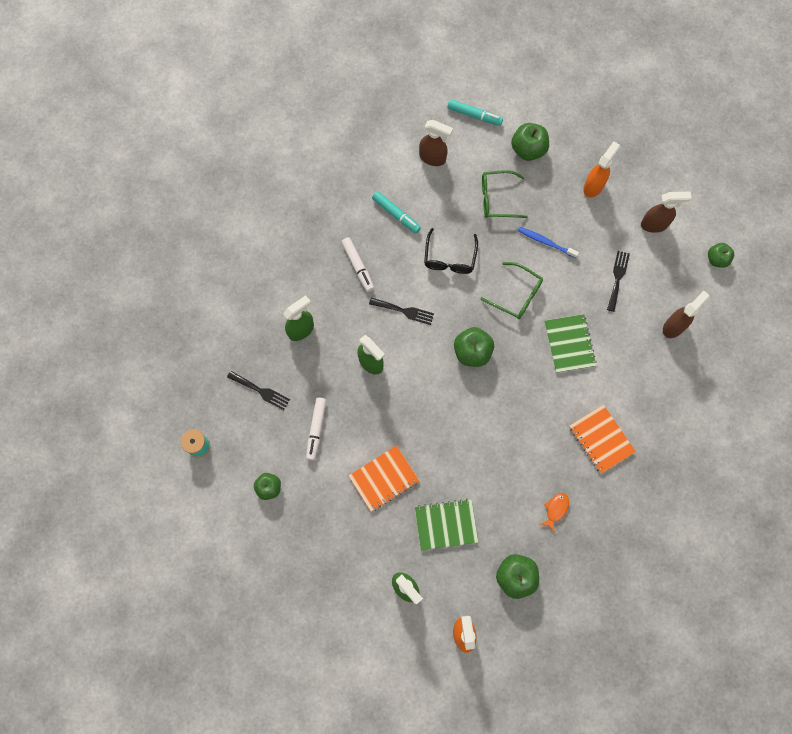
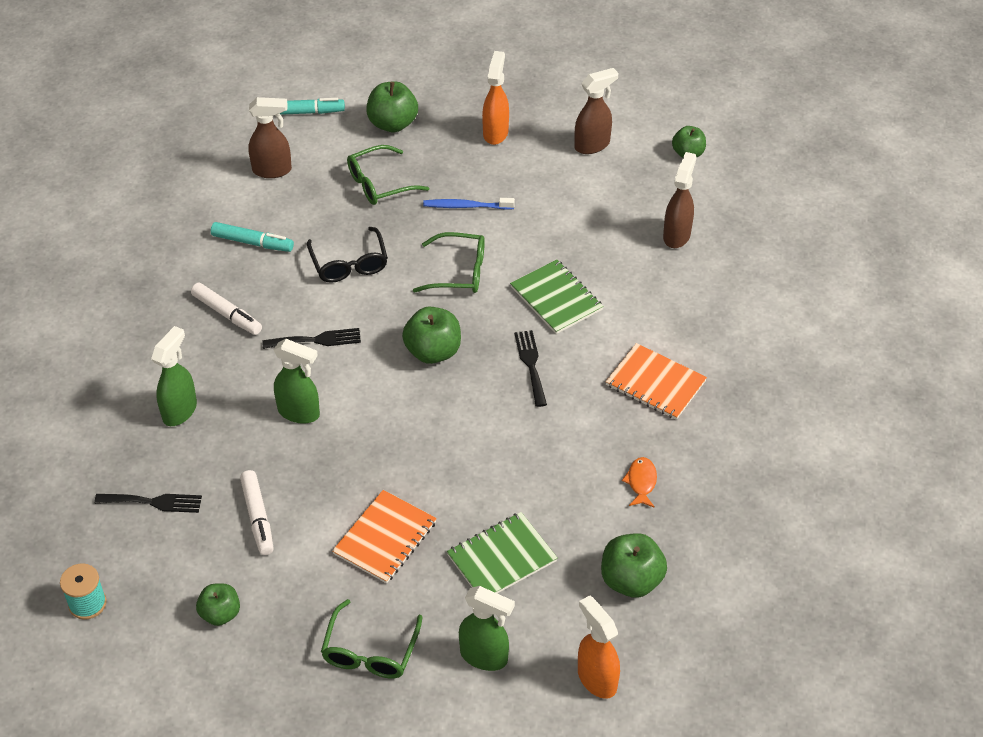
camera: 25 degrees left, 25 degrees down
(342, 553) = (370, 651): none -> green glasses
(617, 278) = (578, 211): black fork -> black fork (531, 364)

